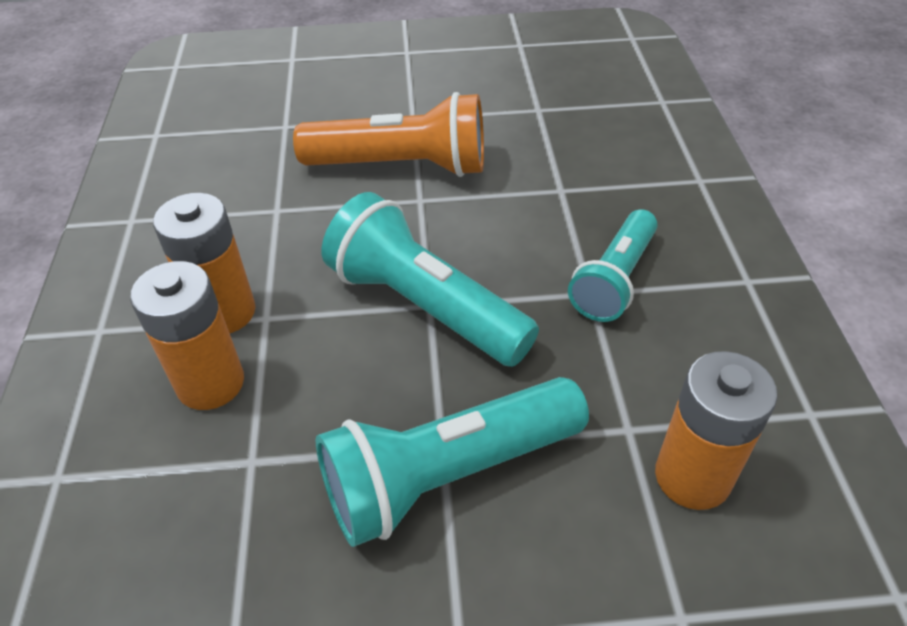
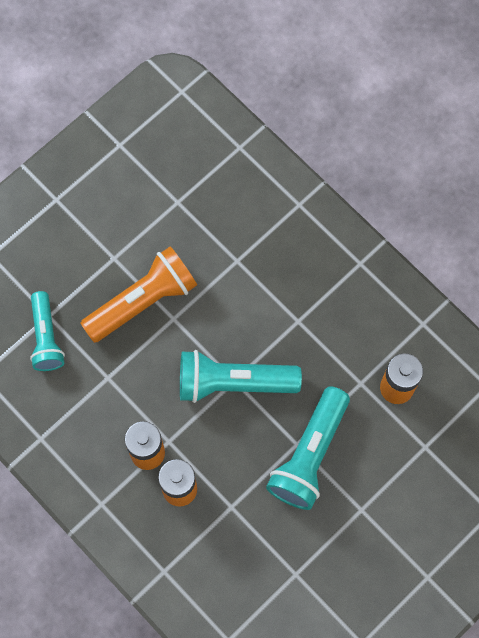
camera: 40 degrees left, 25 degrees up
(614, 280) = (303, 306): turquoise flashlight -> turquoise flashlight (46, 338)

